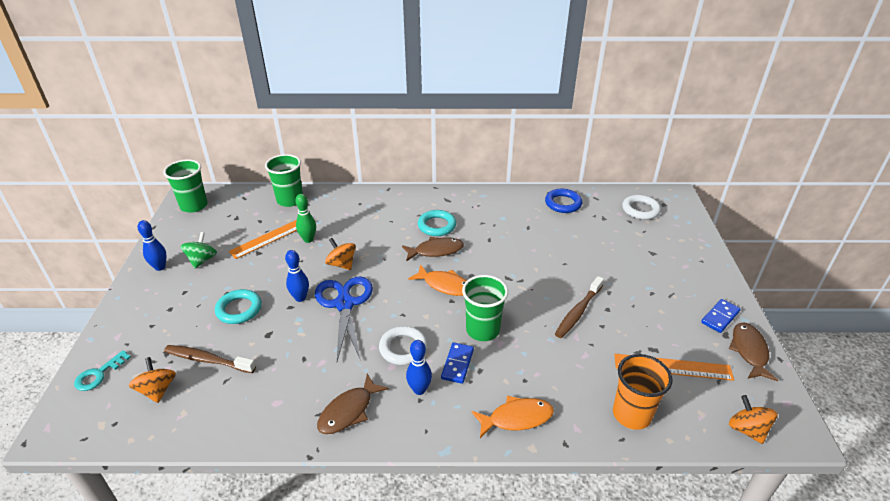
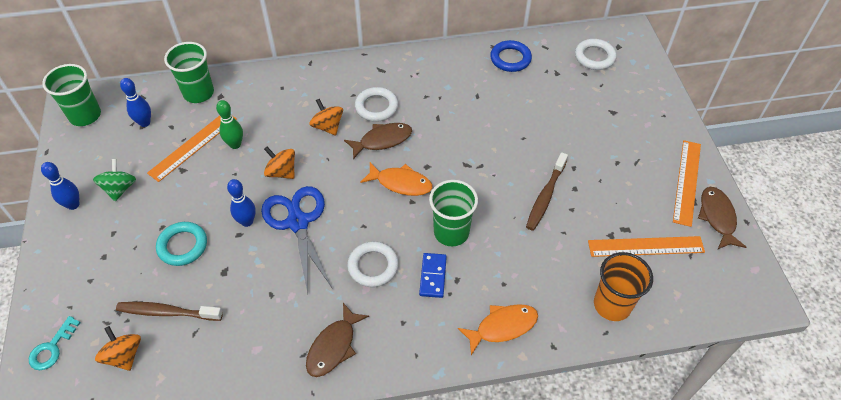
camera: 10 degrees left, 15 degrees up
(419, 390) = (400, 311): blue bowling pin -> blue bowling pin (145, 123)
(437, 226) = (376, 107): turquoise ring -> white ring
(720, 317) = (687, 182): blue domino -> orange ruler
(747, 429) = (720, 303): orange spinning top -> orange spinning top (328, 126)

